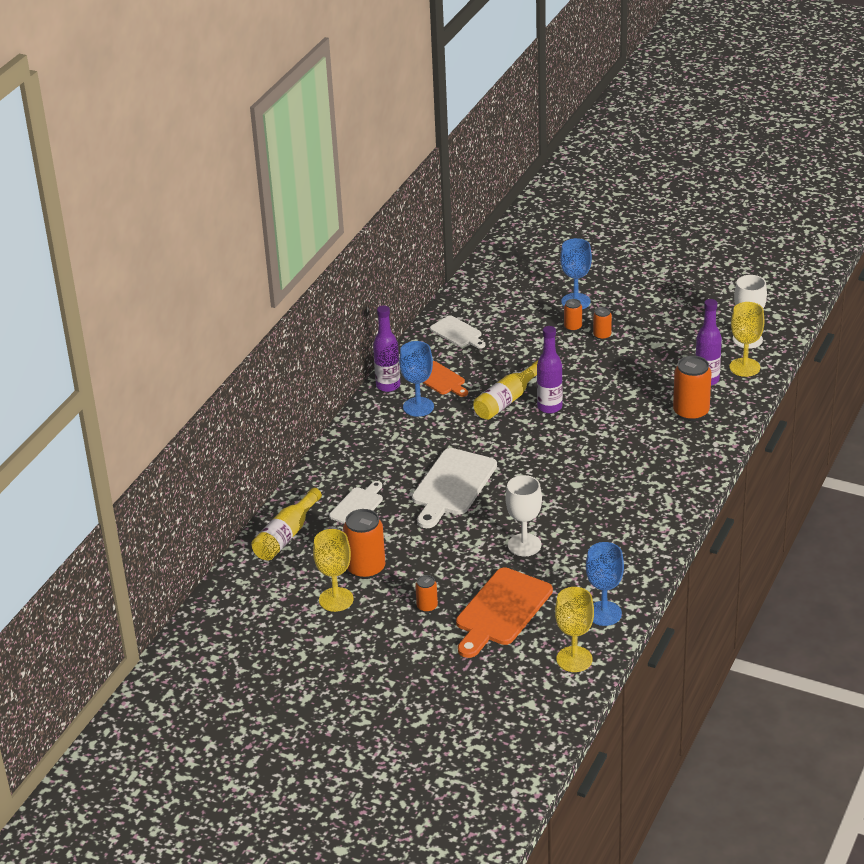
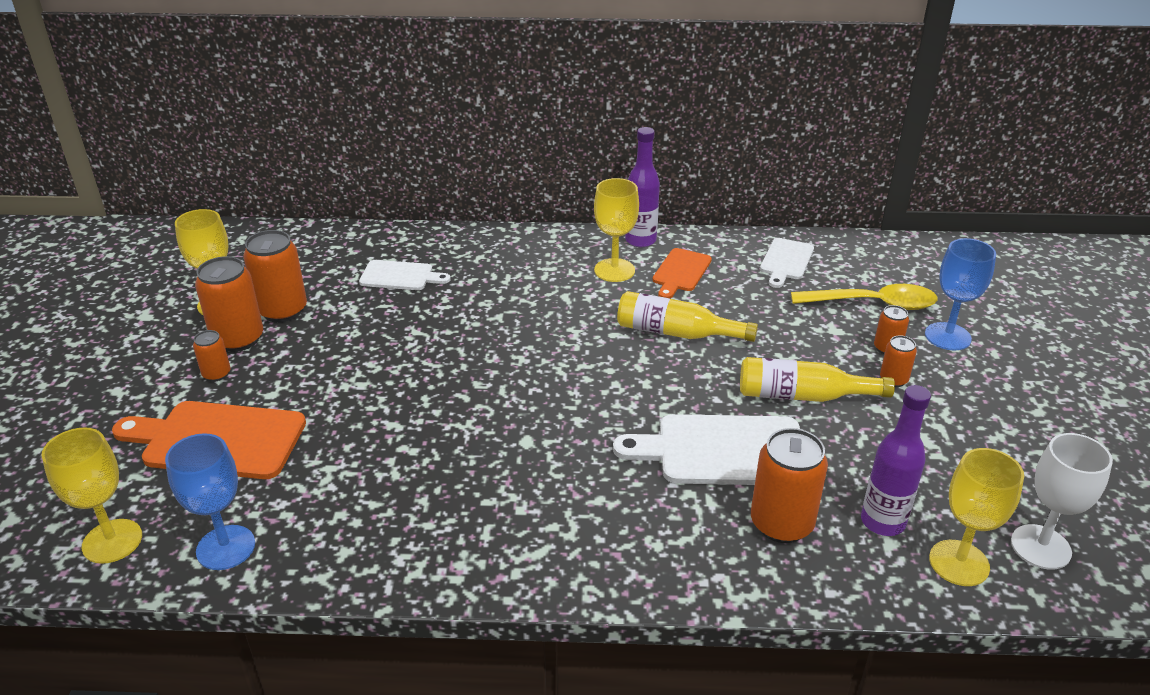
camera: 65 degrees right, 0 degrees up
(286, 535) = (328, 245): yellow bottle -> yellow bottle (803, 396)
(390, 593) = (238, 339): none -> orange can
(418, 407) = (614, 270): blue goblet -> yellow goblet
(452, 485) = (470, 333): white cutting board -> white cutting board (722, 451)
(524, 545) = (367, 425): white goblet -> none
(527, 316) = (873, 304): none -> yellow spoon
(549, 407) = (688, 372): purple bottle -> none

